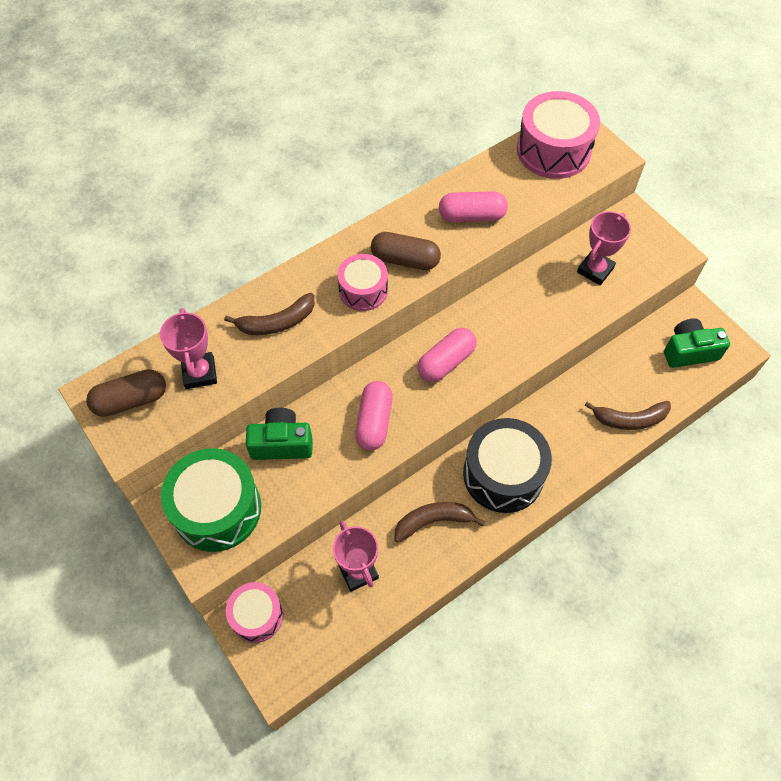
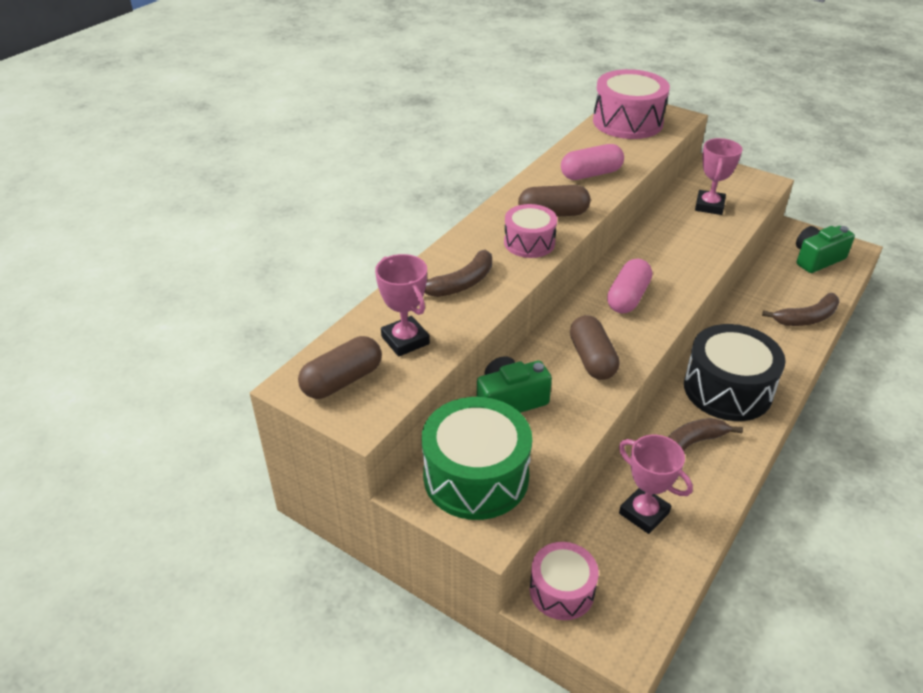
camera: 20 degrees left, 20 degrees down
(374, 422) = (592, 359): pink capsule -> brown capsule

